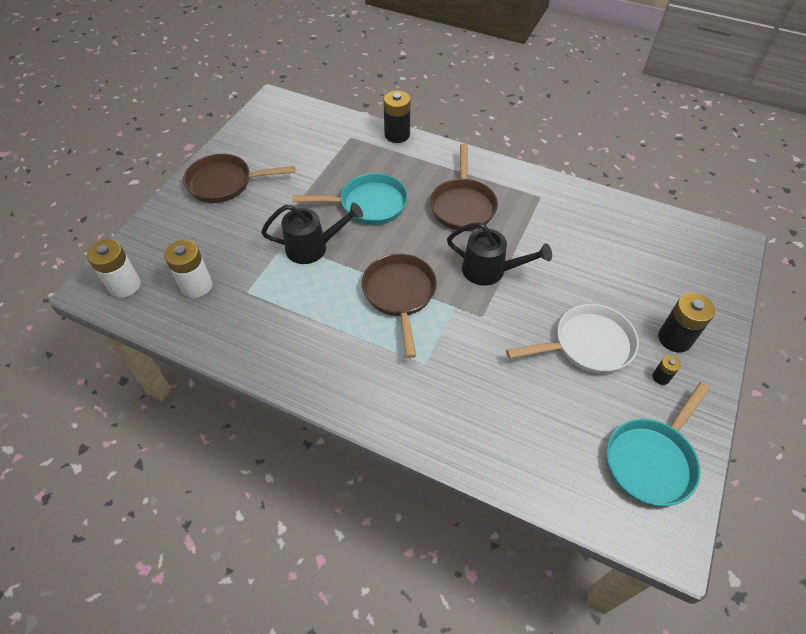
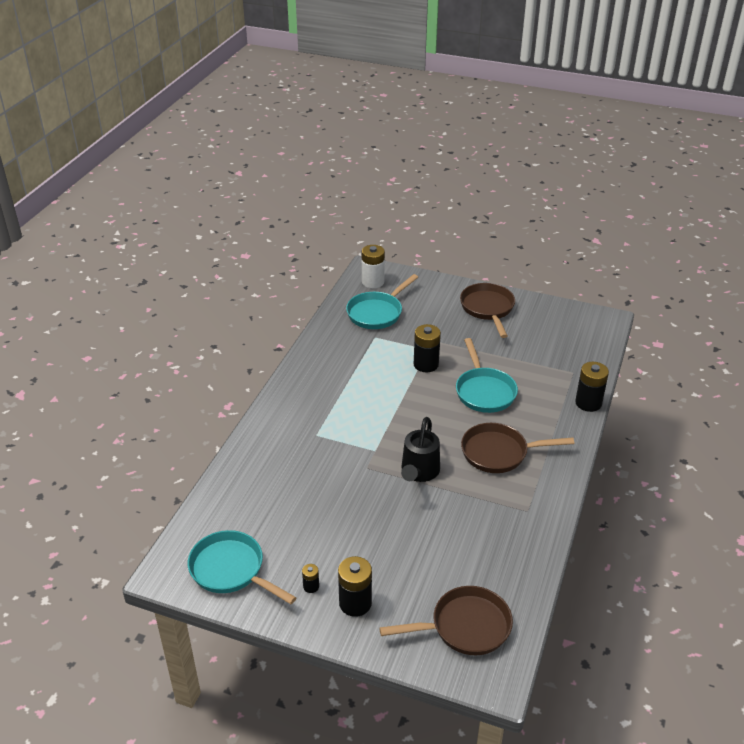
camera: 85 degrees right, 15 degrees down
(196, 286) = (377, 313): white battery -> turquoise pan
(313, 247) = (426, 364): black watering can -> black battery
(399, 295) = (383, 417): brown pan -> brown pan (465, 626)
(587, 344) = (343, 537): white pan -> none

